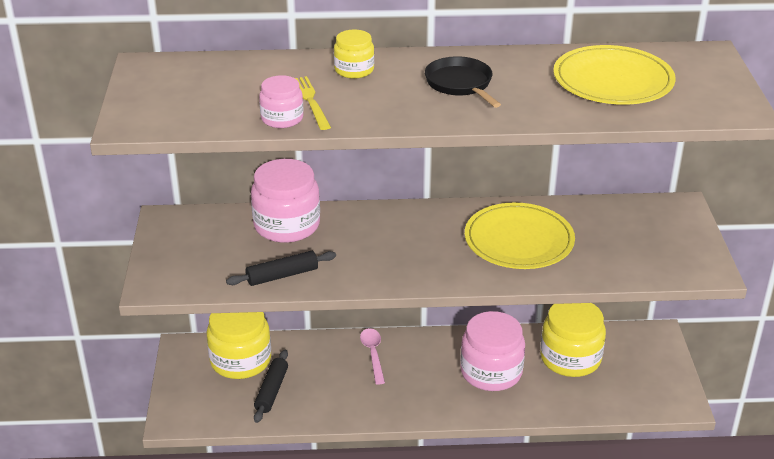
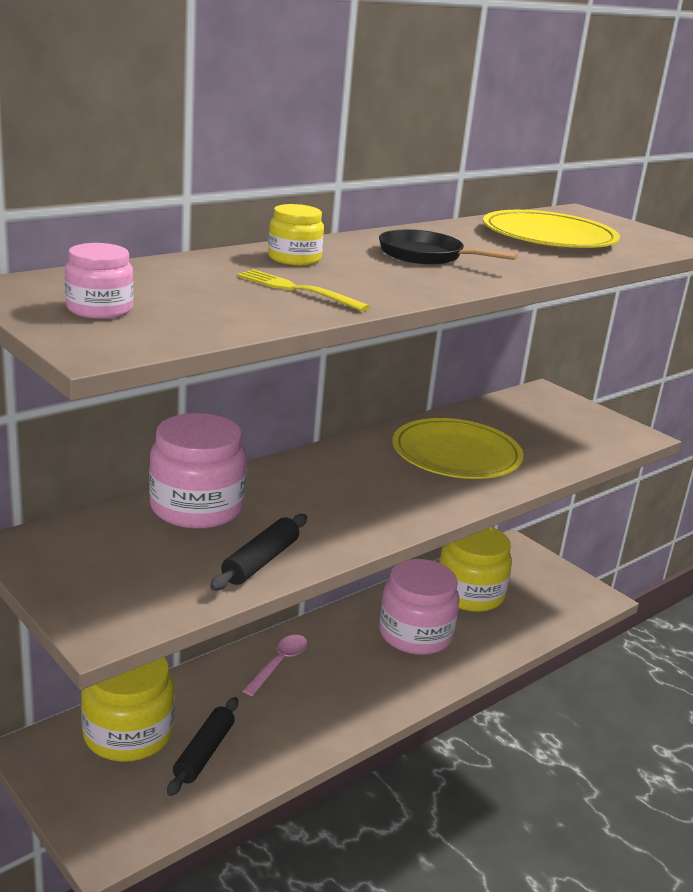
camera: 40 degrees left, 10 degrees down
(272, 391) = (204, 753): black rolling pin -> black rolling pin turned 45 degrees clockwise
(282, 118) = (295, 309): pink jar -> pink jar (99, 309)
(373, 354) = (279, 663): pink spoon -> pink spoon turned 75 degrees clockwise

